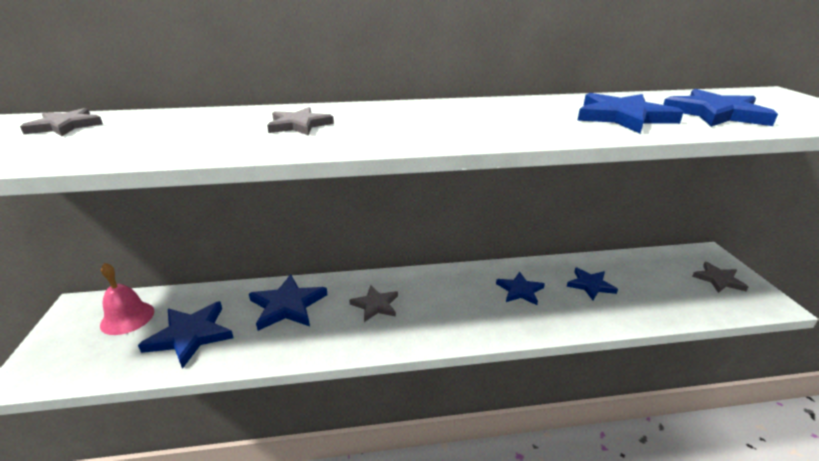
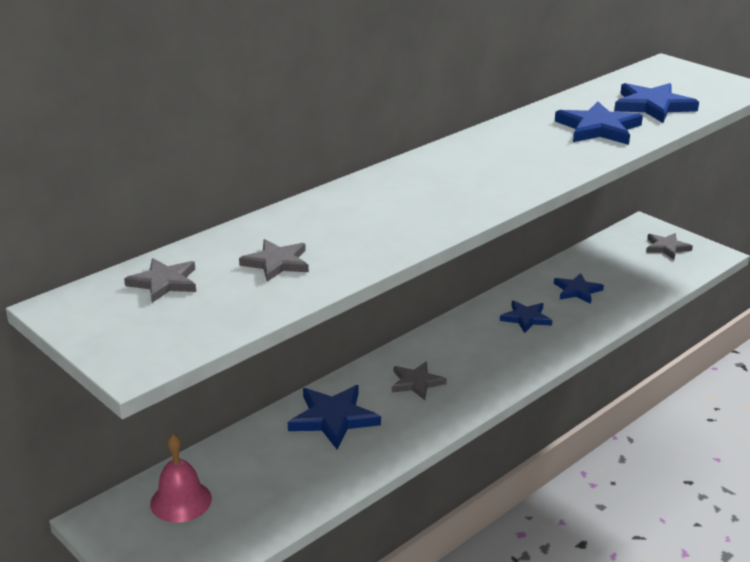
camera: 35 degrees left, 0 degrees up
(190, 335) = (277, 482): blue star -> none
(299, 125) = (376, 213): grey star -> grey star (276, 263)

